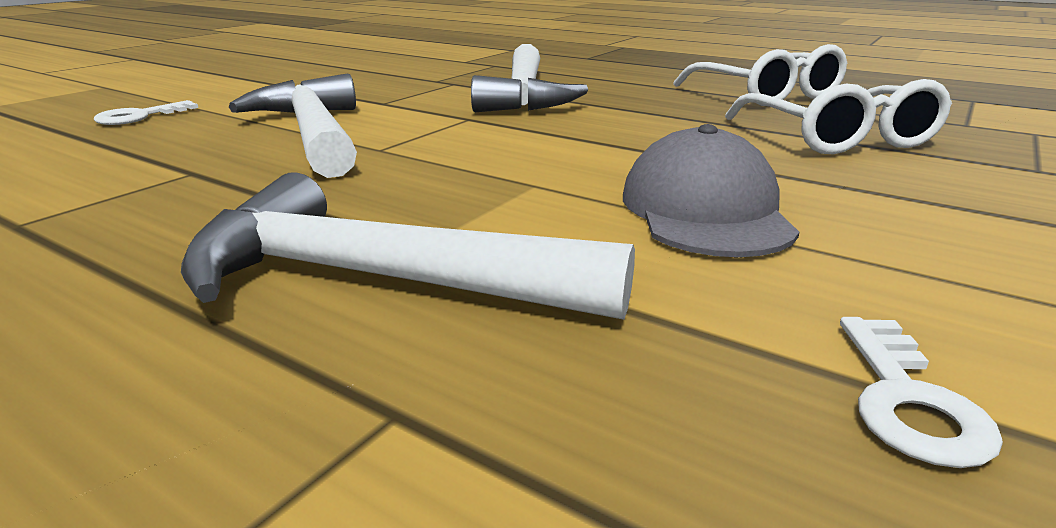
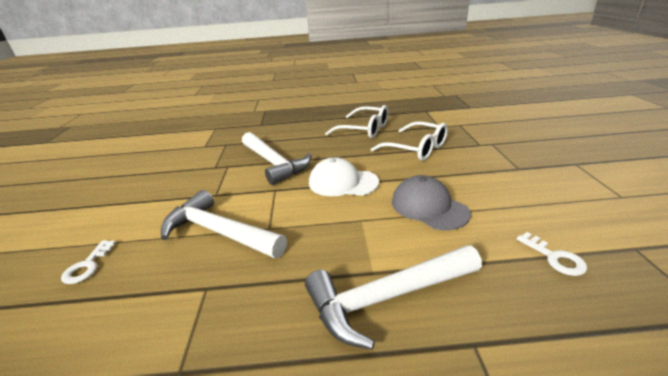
camera: 35 degrees left, 5 degrees up
(593, 138) = (343, 182): none -> white cap

